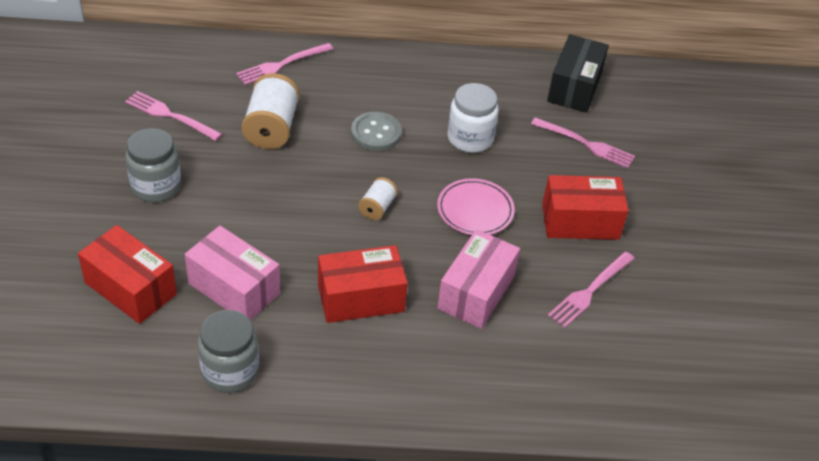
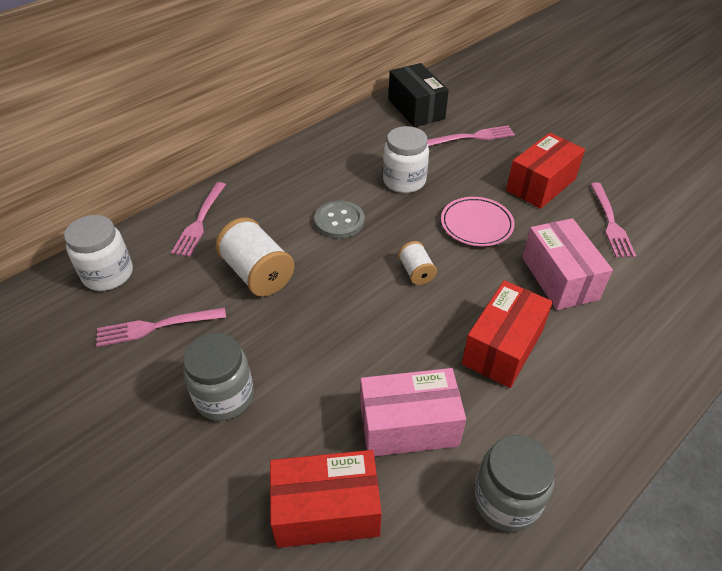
camera: 40 degrees left, 0 degrees up
(183, 61) = (108, 274): none -> white jar

